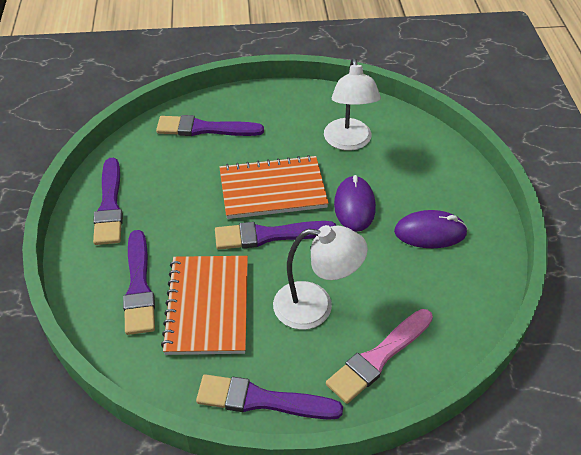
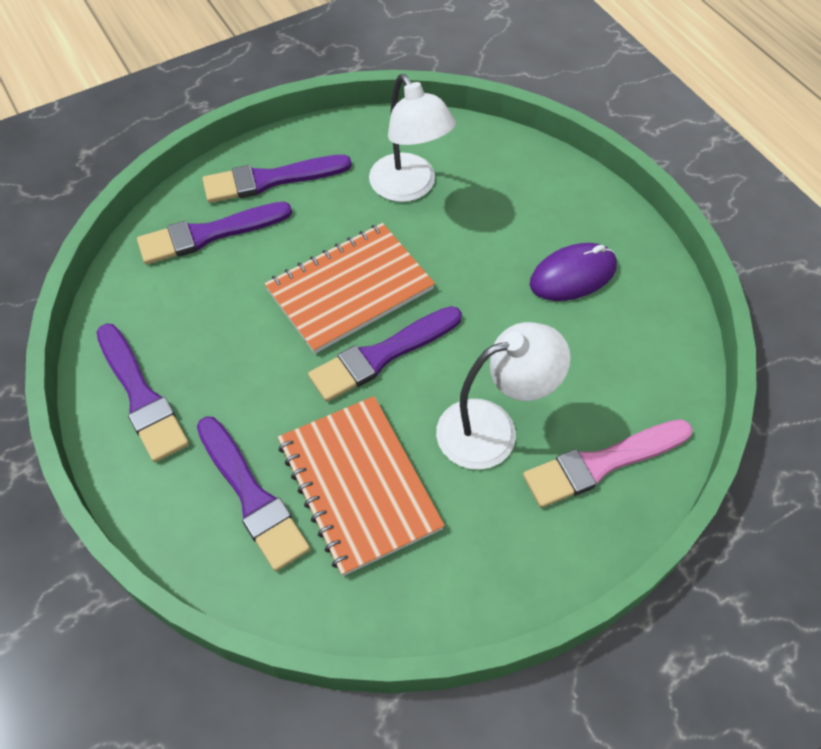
camera: 25 degrees left, 10 degrees up
(262, 400) = (497, 580): purple brush -> purple brush (270, 179)
(354, 206) = (465, 274): purple mouse -> none
(378, 357) = (602, 463): pink brush -> pink brush turned 45 degrees clockwise

